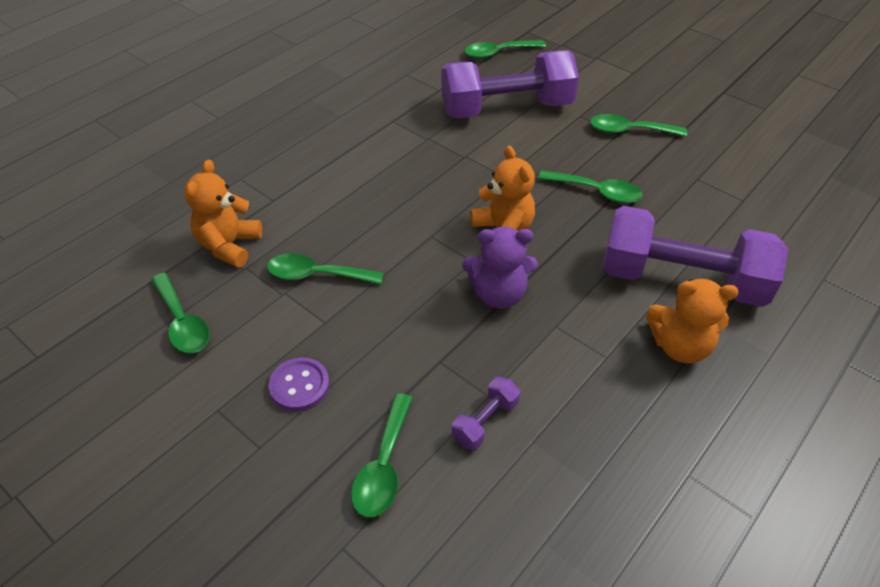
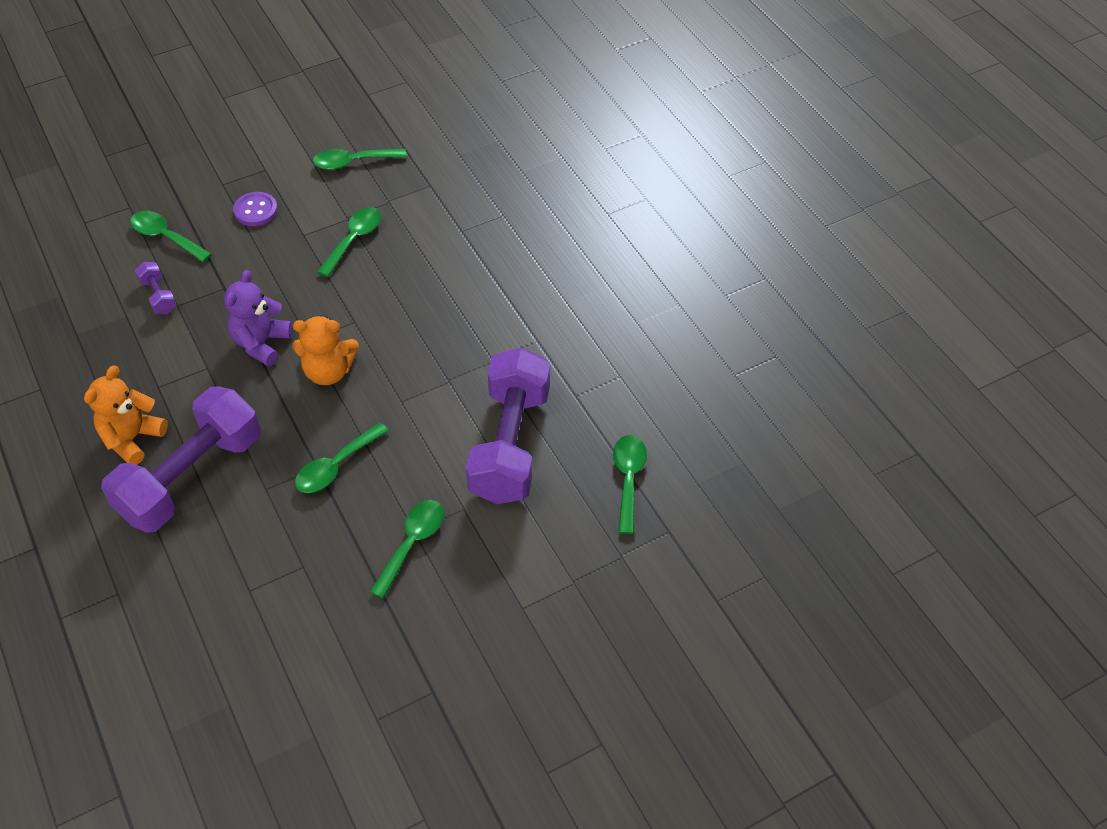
camera: 110 degrees right, 5 degrees up
(229, 246) = (419, 196): orange teddy bear -> none

